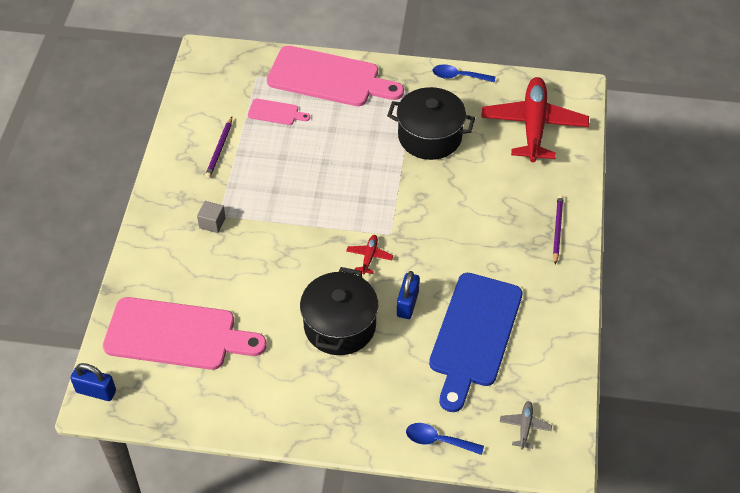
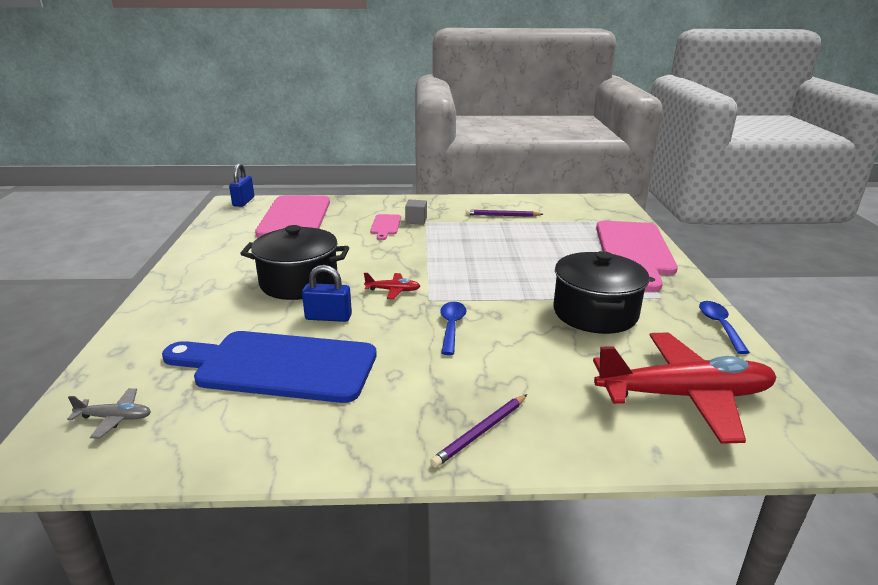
camera: 80 degrees right, 25 degrees down
(275, 112) = (564, 232): pink cutting board -> pink cutting board (385, 226)
(438, 440) = (126, 350): blue spoon -> blue spoon (451, 327)
(557, 229) = (481, 432): purple pencil -> purple pencil turned 135 degrees clockwise

